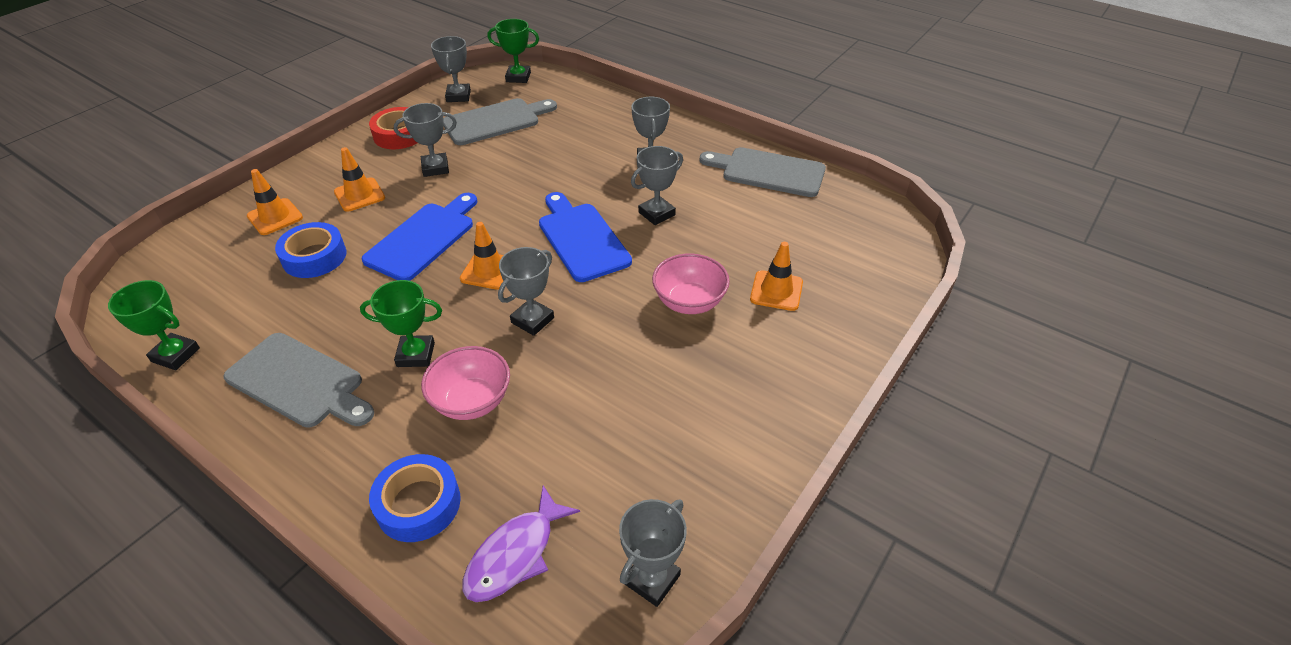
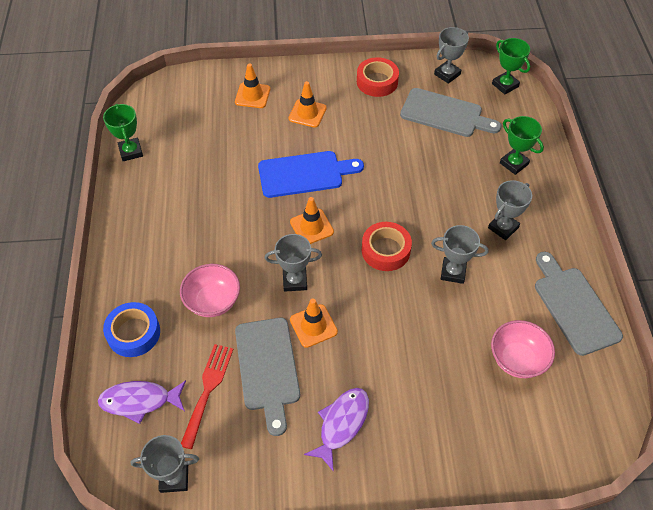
camera: 50 degrees right, 10 degrees up
(299, 382) = (159, 216): grey cutting board -> grey cutting board (268, 368)
(314, 257) = (242, 140): blue tape -> none
(416, 354) = (220, 248): green trophy -> green trophy (514, 163)
(435, 168) = (368, 125): grey trophy -> none
(574, 474) = (207, 390): none -> red fork
(581, 239) = (385, 250): blue cutting board -> red tape
(689, 302) = (389, 351): pink bowl -> pink bowl (517, 359)
(730, 384) = (342, 424): none -> purple fish
(776, 291) = (450, 395): orange traffic cone -> orange traffic cone (313, 326)

